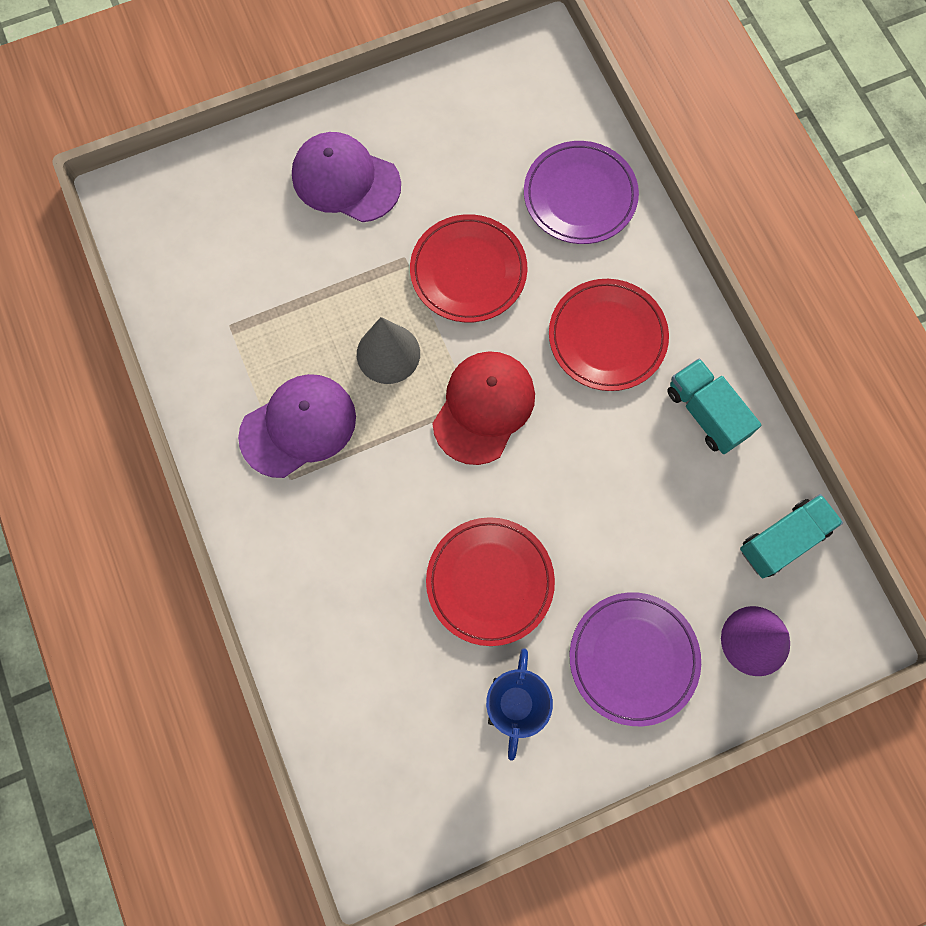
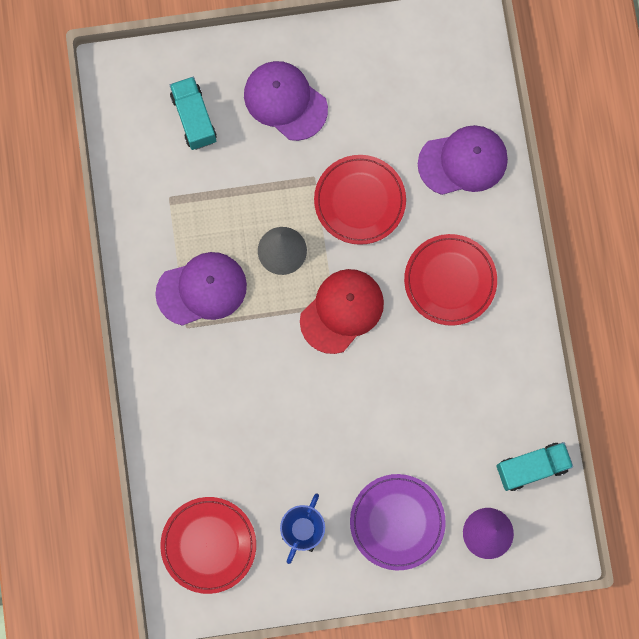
camera: 15 degrees right, 5 degrees up
(490, 582) = (311, 441): red plate -> red plate (208, 545)
(580, 196) = (463, 161): purple plate -> purple cap
(706, 413) = (506, 359): turquoise truck -> turquoise truck (194, 118)

